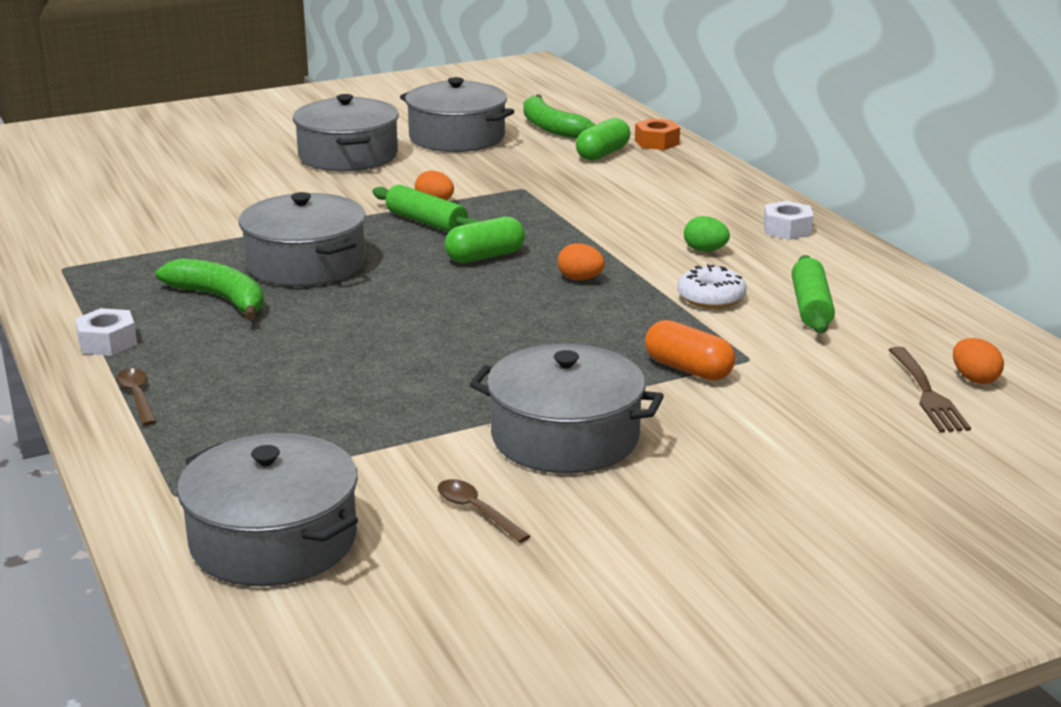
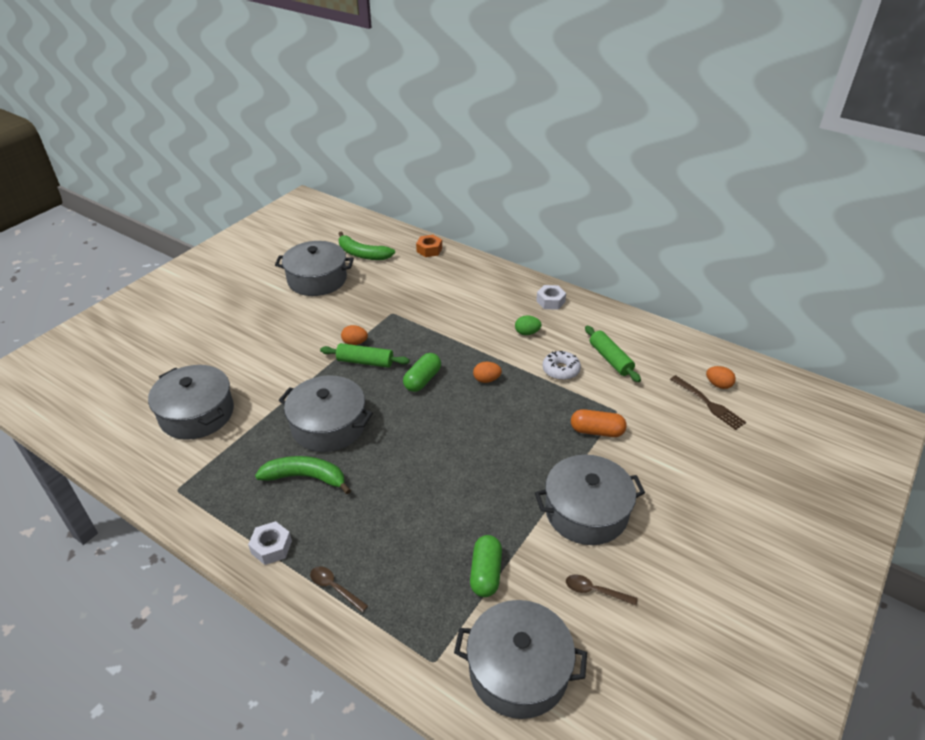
camera: 30 degrees left, 15 degrees up
(348, 156) = (267, 317): grey pot -> grey pot (197, 414)
(603, 154) = (410, 269): green capsule -> green capsule (486, 573)

